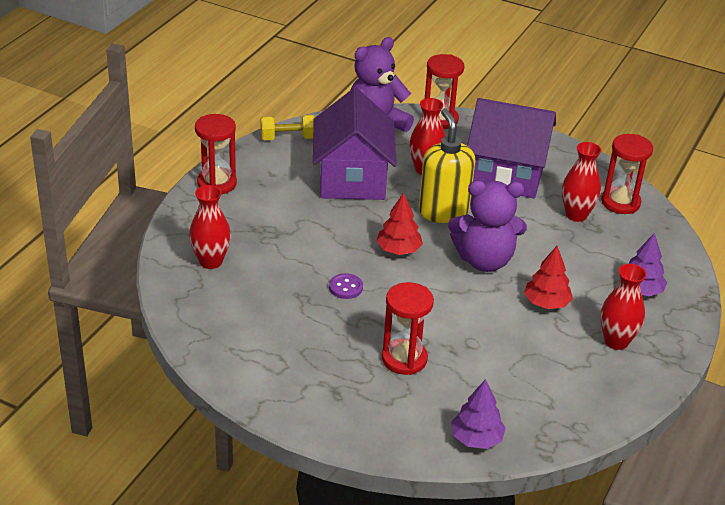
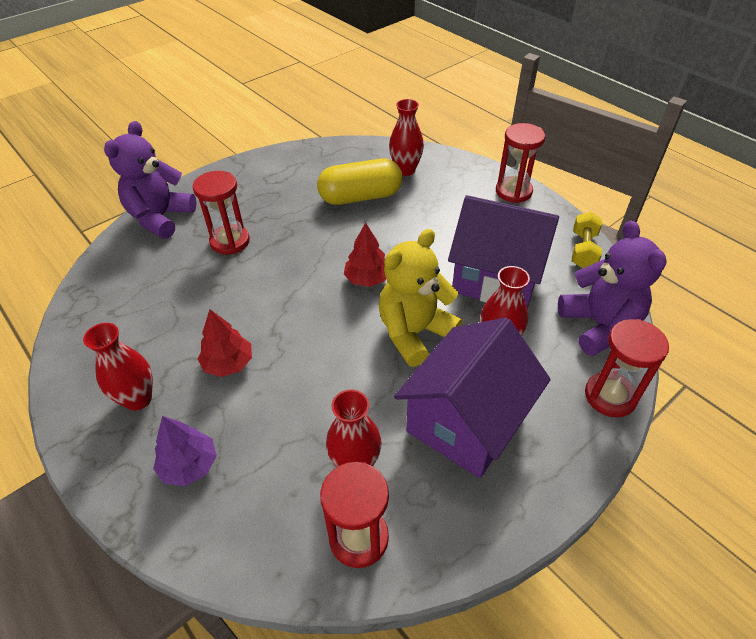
camera: 115 degrees right, 10 degrees up
(277, 284) = (360, 197): none -> yellow capsule
(346, 287) = (334, 232): purple button -> none
(443, 211) = (414, 333): yellow soap dispenser -> yellow teddy bear
(476, 439) = (121, 255): purple tree -> none
(484, 260) = (319, 338): purple teddy bear -> purple teddy bear (160, 218)

